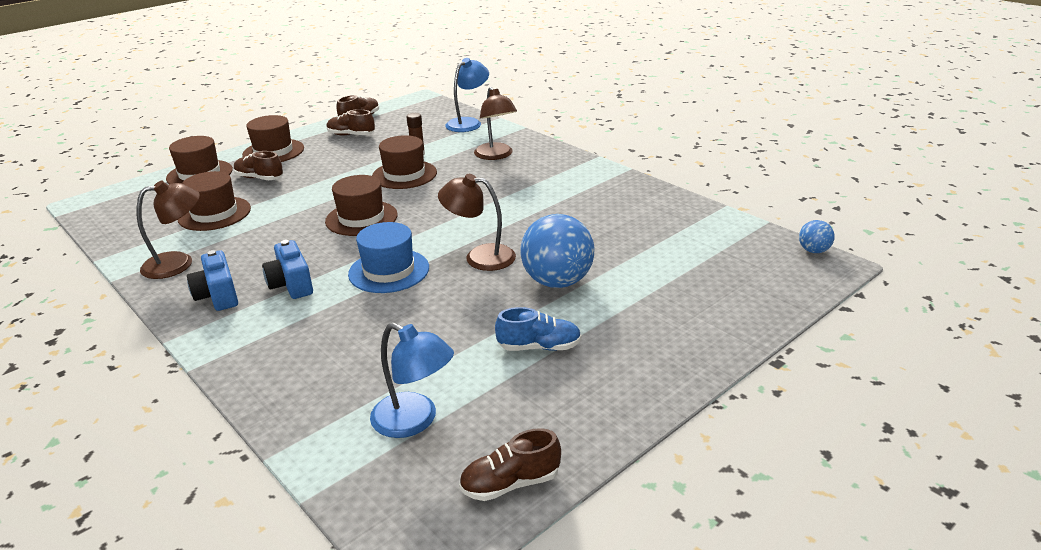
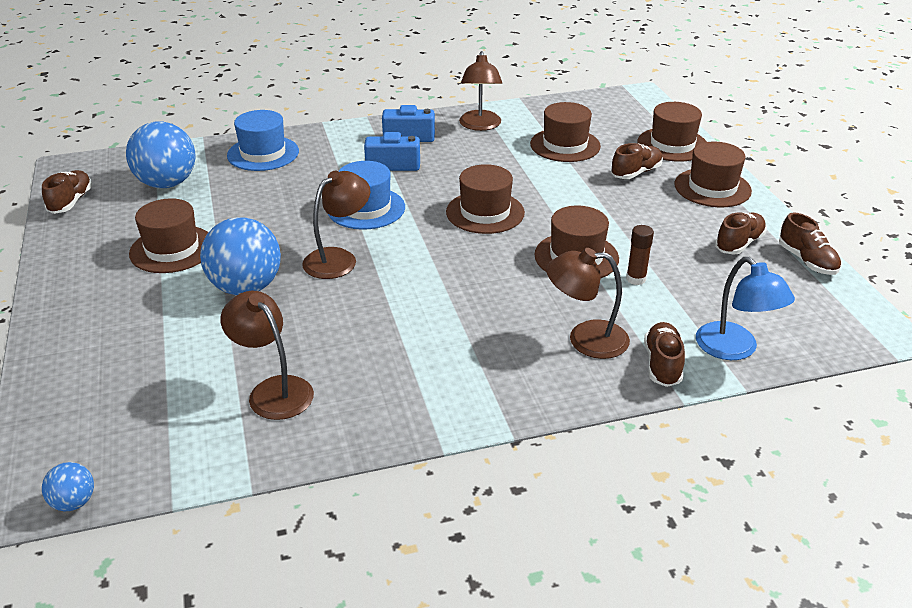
camera: 115 degrees right, 5 degrees up
(299, 379) = (263, 153): none -> blue hat
(414, 421) = (167, 184): blue lamp -> blue ball
(499, 135) = (662, 364): none -> brown shoe
(539, 347) = (172, 249): blue shoe -> brown hat
(649, 227) = (273, 390): none -> brown lamp

